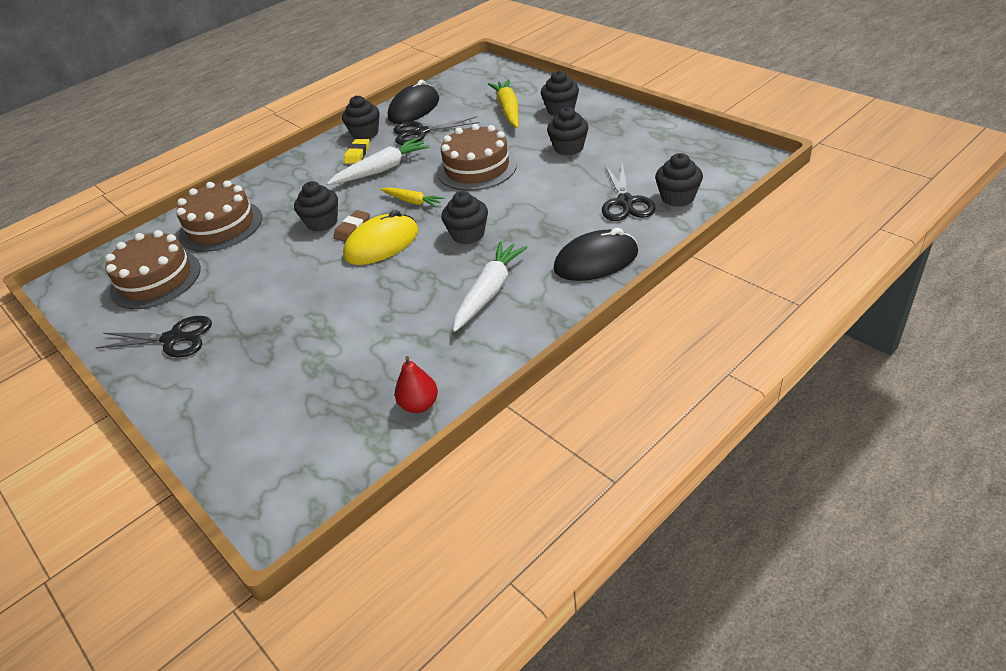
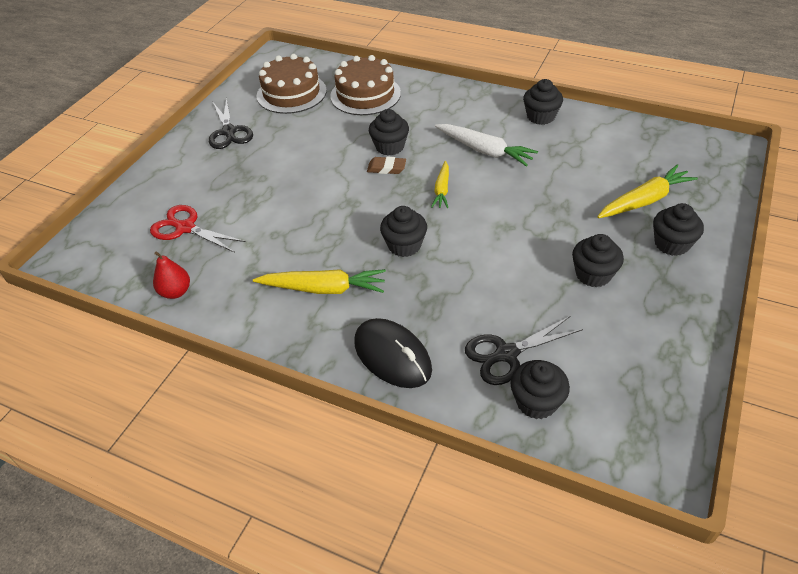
camera: 65 degrees right, 5 degrees up
(318, 390) = (185, 228): none -> red scissors
(357, 154) = (503, 126): yellow eraser -> none
(382, 244) = (371, 194): yellow mouse -> none
(414, 109) = (604, 131): black mouse -> none
(420, 132) = (562, 152): black scissors -> none
(477, 168) = (518, 214): brown cake -> none
(489, 291) = (324, 289): white carrot -> yellow carrot

